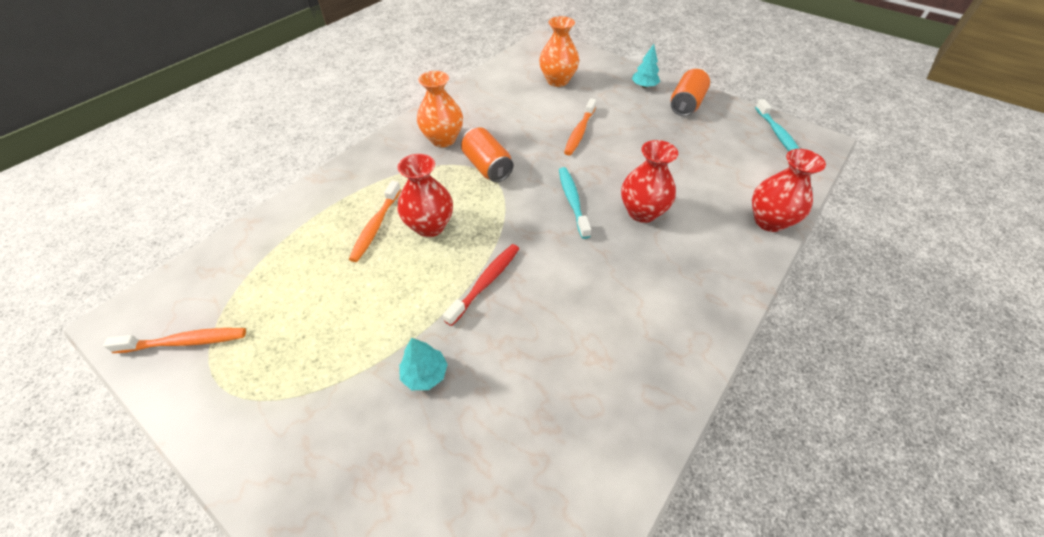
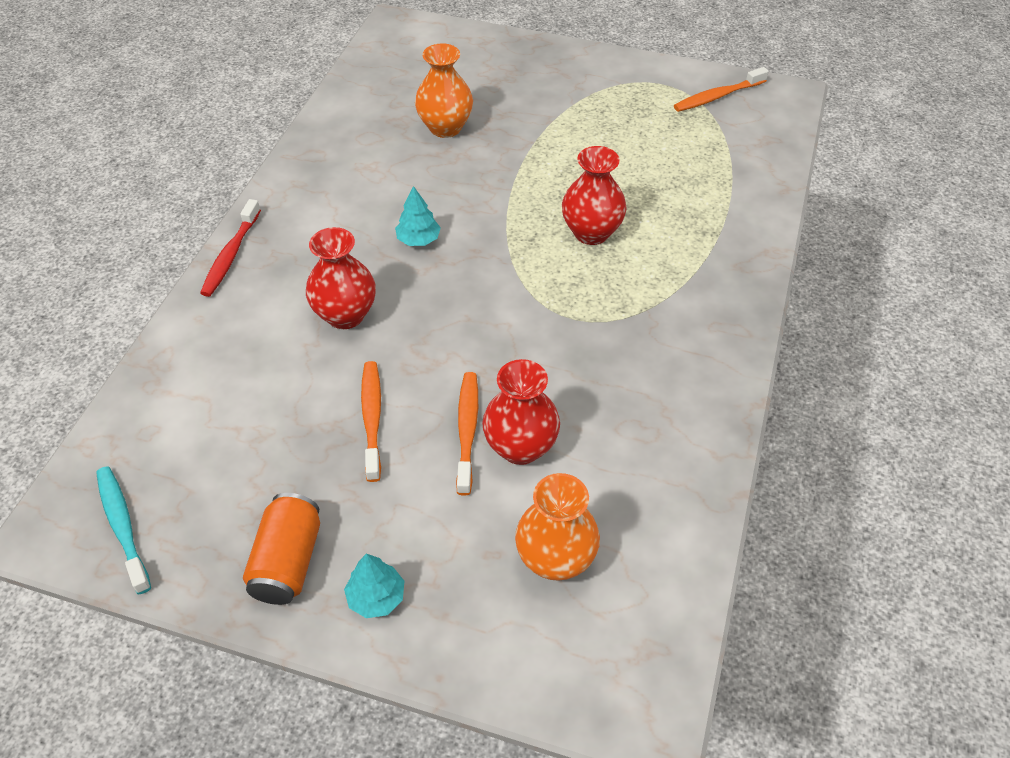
camera: 160 degrees right, 0 degrees up
(376, 226) = (650, 217): orange toothbrush -> orange toothbrush (372, 418)
(425, 374) = (508, 124): turquoise tree -> turquoise tree (418, 240)
(443, 139) = (667, 355): orange vase -> orange vase (445, 127)
(486, 282) = (496, 196): red toothbrush -> red toothbrush (231, 255)
(487, 167) = (574, 326): orange can -> none
(572, 201) = (438, 307): turquoise toothbrush -> none
(769, 221) = (178, 346): red vase -> red vase (520, 447)

